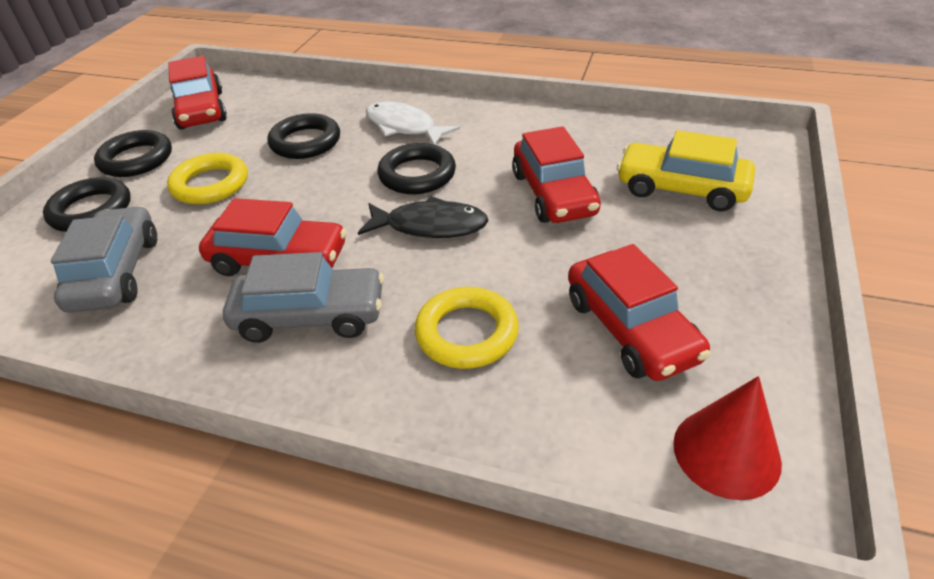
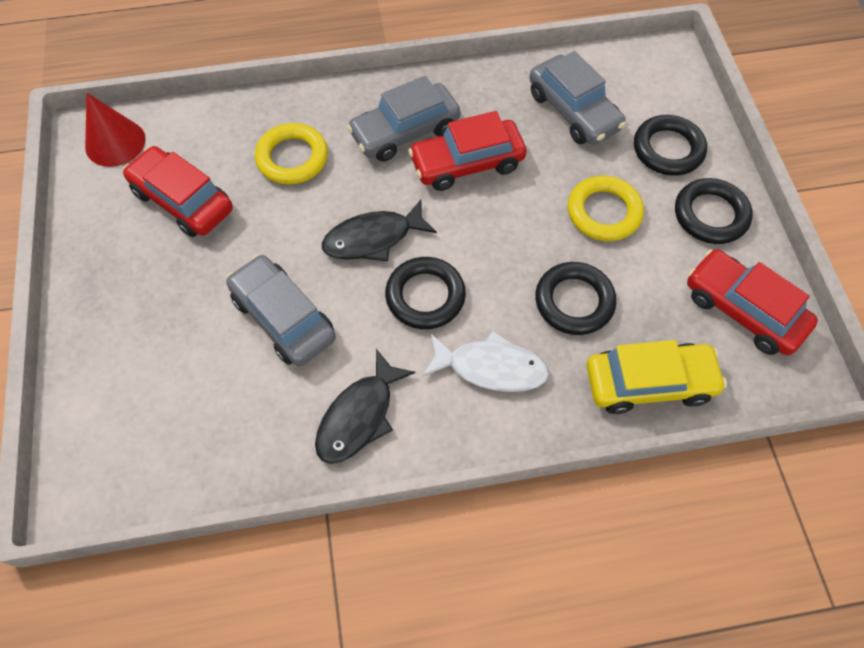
camera: 150 degrees right, 20 degrees up
(521, 128) = (359, 416): none -> black fish
(553, 194) = (283, 318): red car -> grey car
(681, 189) = (164, 371): yellow car -> yellow car (649, 383)

